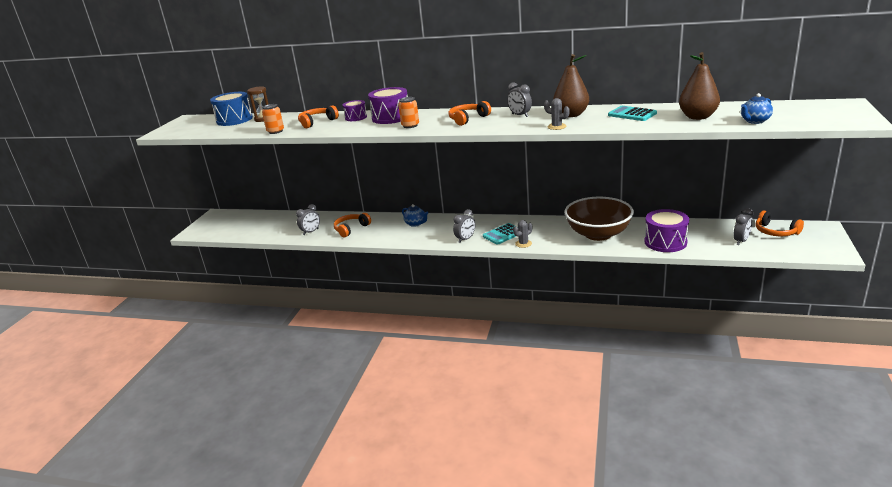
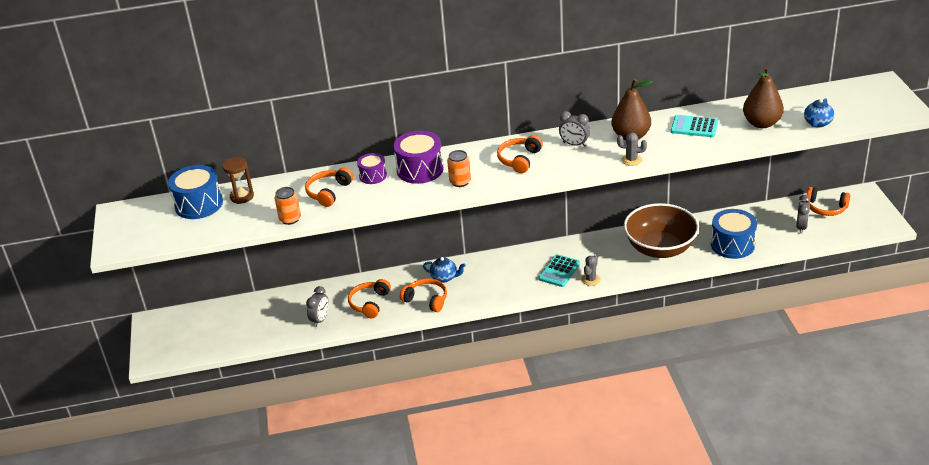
camera: 25 degrees left, 10 degrees up
(390, 234) = (426, 300): none -> orange headphones
(465, 239) = (522, 287): grey clock -> none
(665, 242) = (732, 244): purple drum -> blue drum

